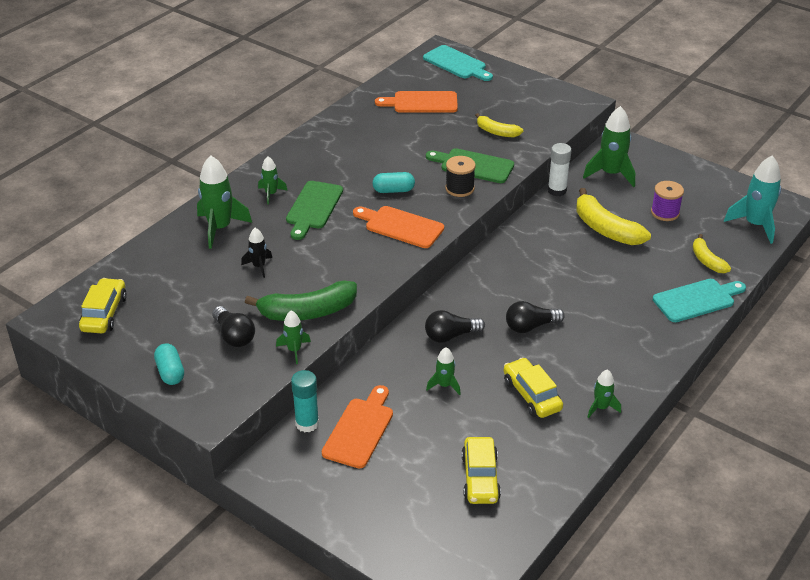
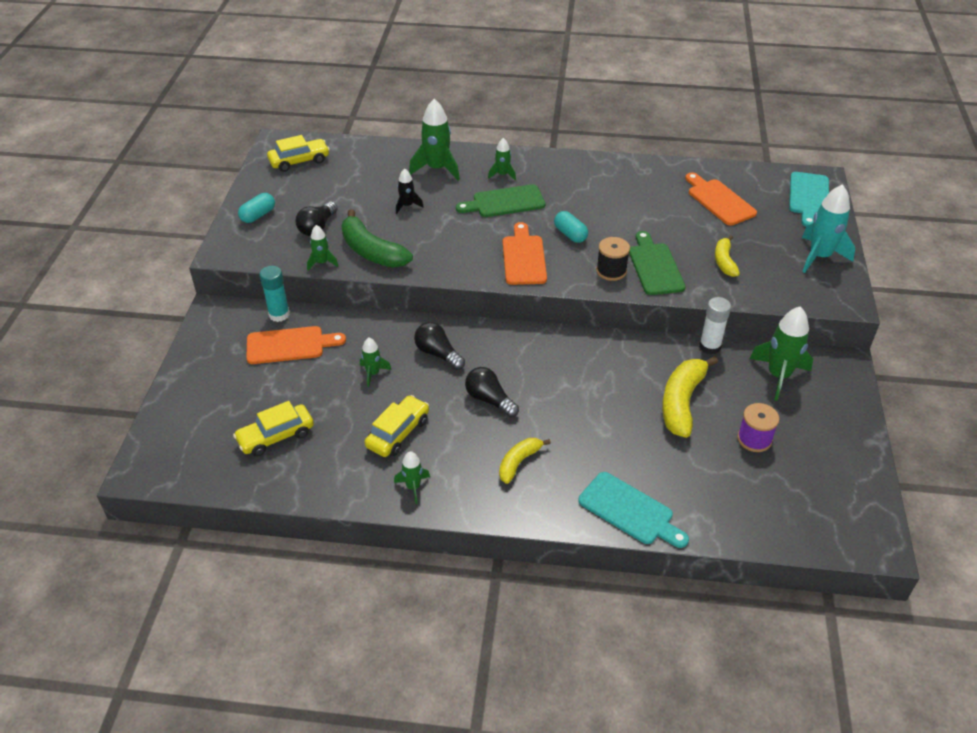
camera: 60 degrees right, 5 degrees up
(707, 260) = (703, 499): yellow banana -> yellow banana (519, 462)
(755, 225) = (808, 523): turquoise rocket -> turquoise rocket (819, 256)

